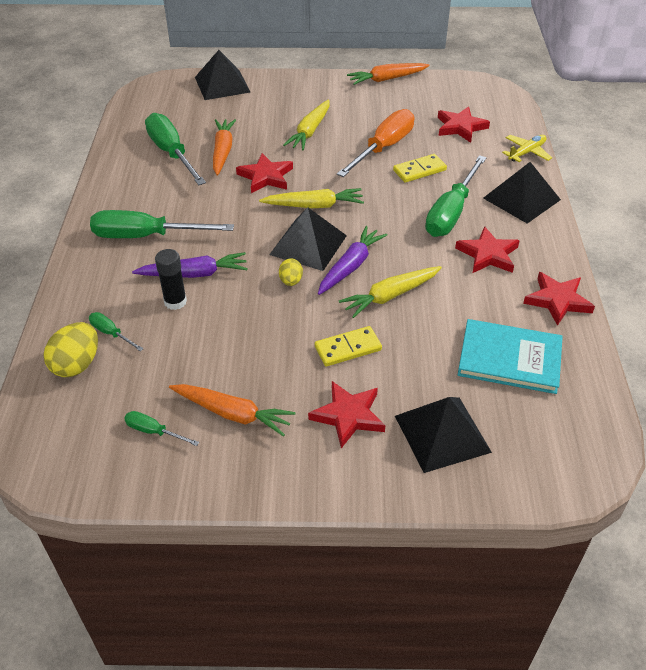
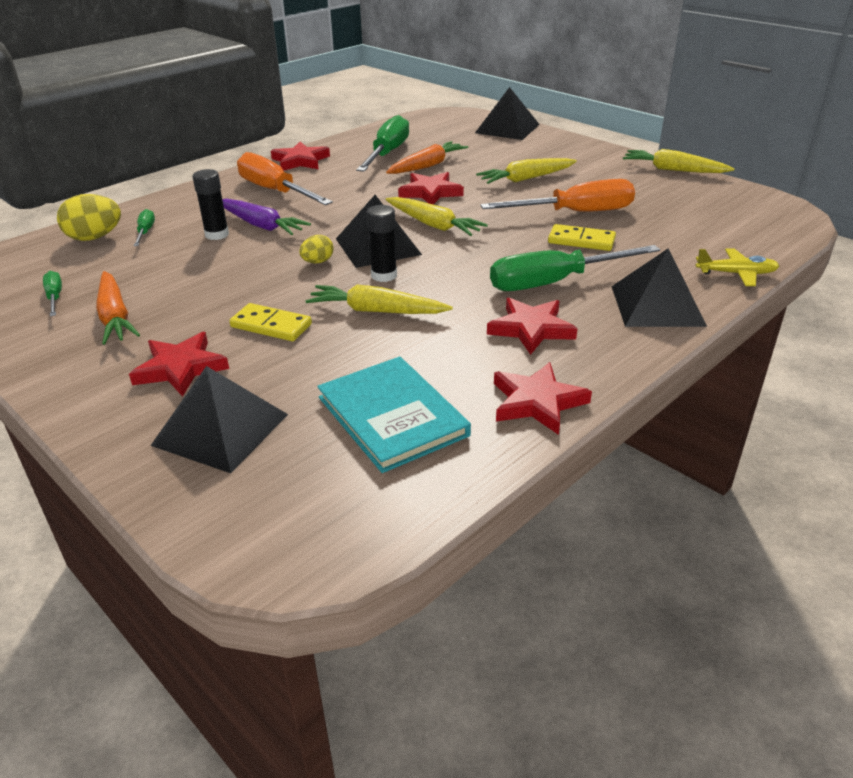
camera: 45 degrees right, 10 degrees down
(146, 236) = (275, 191): green screwdriver -> orange screwdriver
(351, 266) = (384, 275): purple carrot -> black glue stick
(387, 79) = (673, 170): orange carrot -> yellow carrot
(460, 127) = (690, 227): red star -> red star (300, 161)

